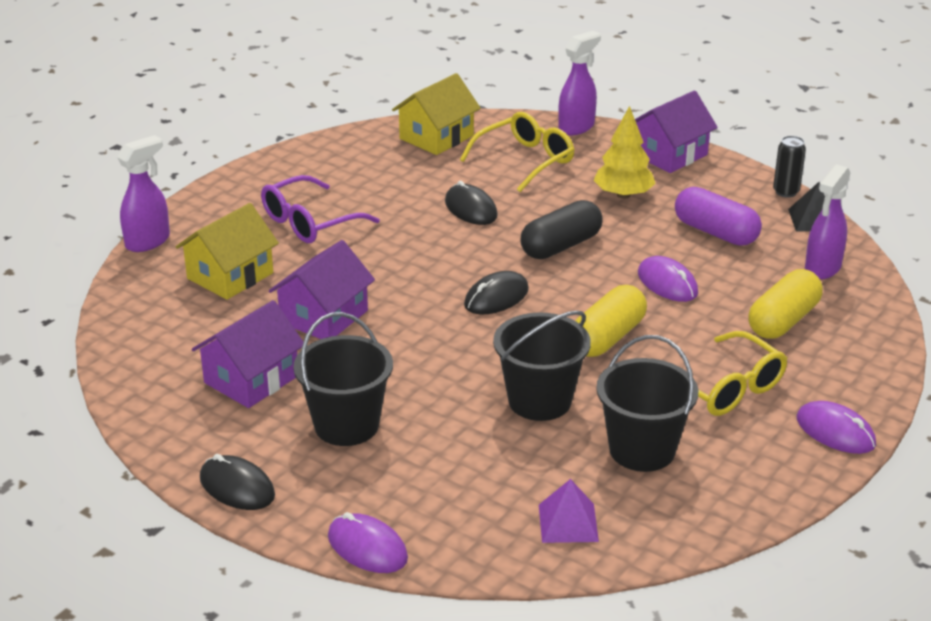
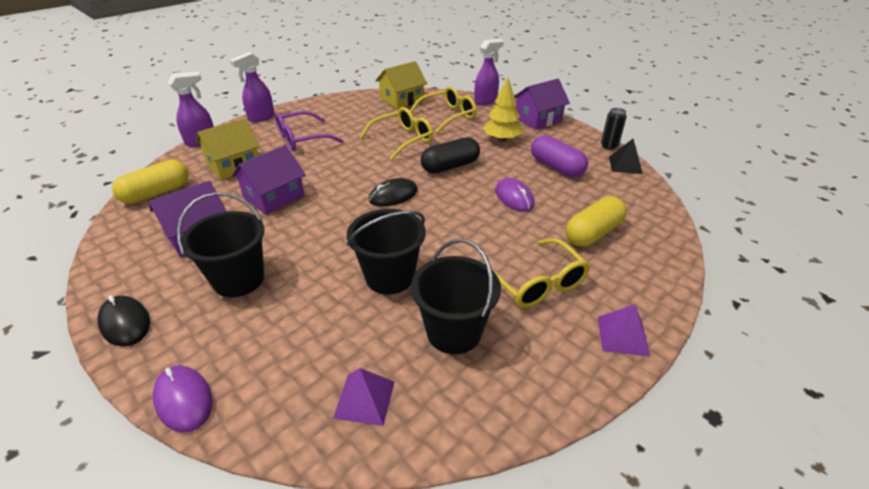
camera: 10 degrees right, 5 degrees up
(470, 209) = (403, 139): black mouse -> yellow glasses
(607, 338) = (459, 232): yellow capsule -> yellow capsule (157, 193)
(822, 268) = (627, 198): purple spray bottle -> purple spray bottle (261, 117)
(835, 431) = (622, 335): purple mouse -> purple pyramid

